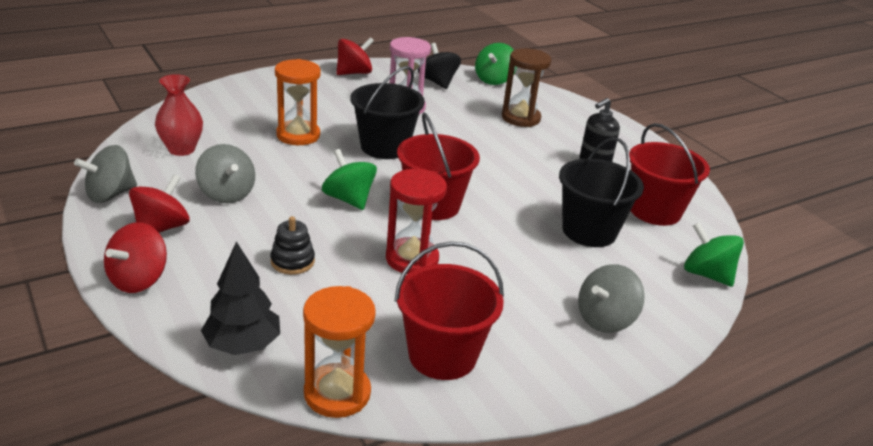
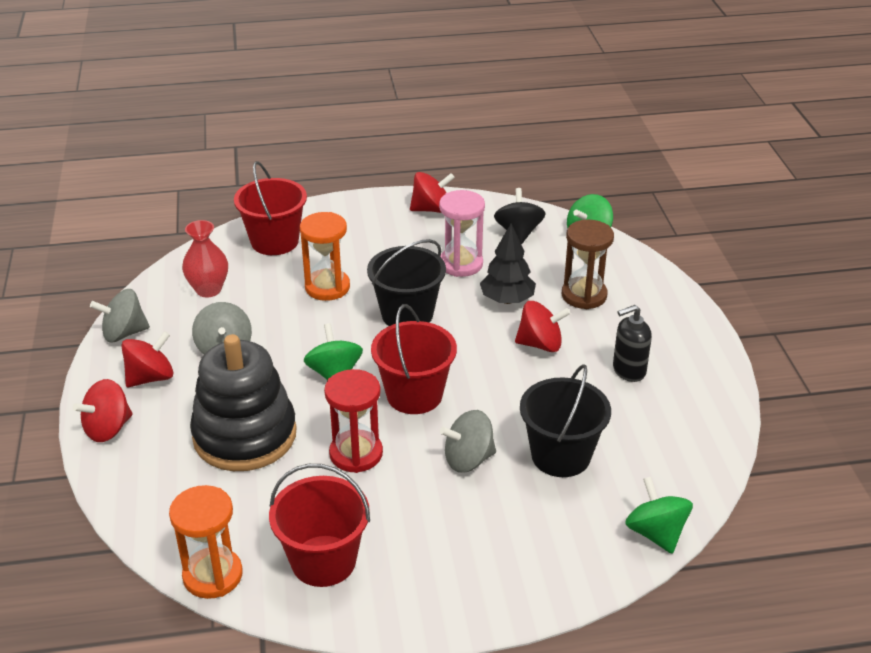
camera: 25 degrees right, 5 degrees up
(243, 345) = (160, 511): black tree -> black tree (507, 300)
(292, 261) = (245, 435): black stacking toy -> black stacking toy, size x2.48
(512, 154) = (540, 344): none -> red spinning top
(605, 319) = (505, 560): grey spinning top -> grey spinning top (468, 459)
(655, 211) = (656, 444): red bucket -> red bucket (275, 241)

